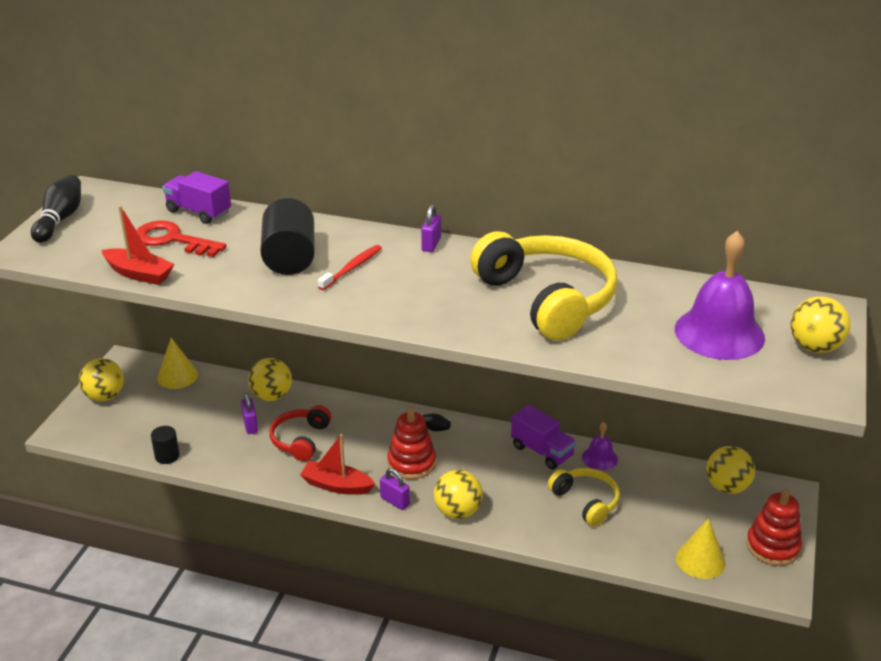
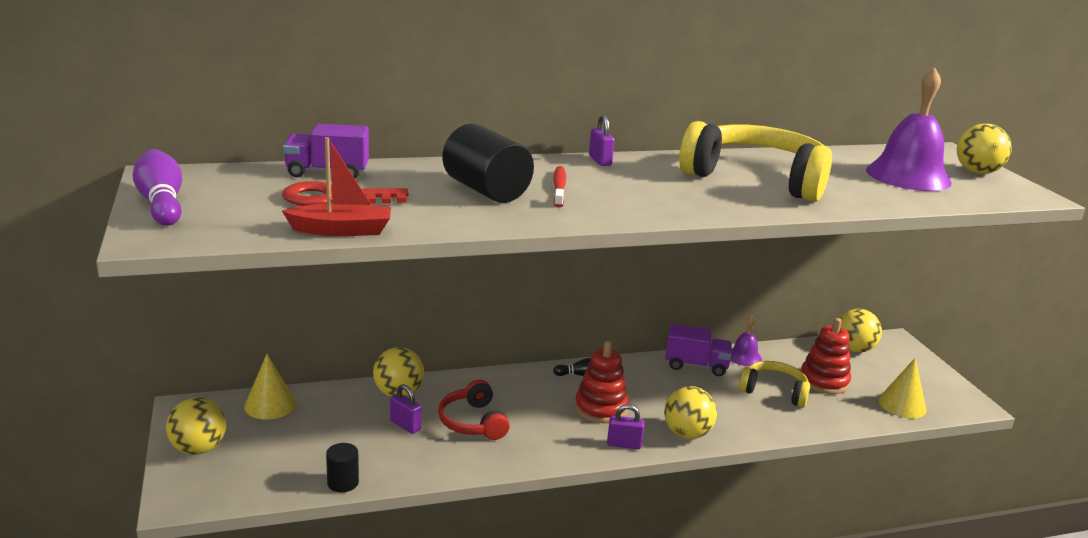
camera: 35 degrees left, 10 degrees down
(60, 219) = (161, 203): black bowling pin -> purple bowling pin
(336, 485) = (555, 450): red boat -> none
(772, 546) = (932, 379): red stacking toy -> red stacking toy (824, 381)

